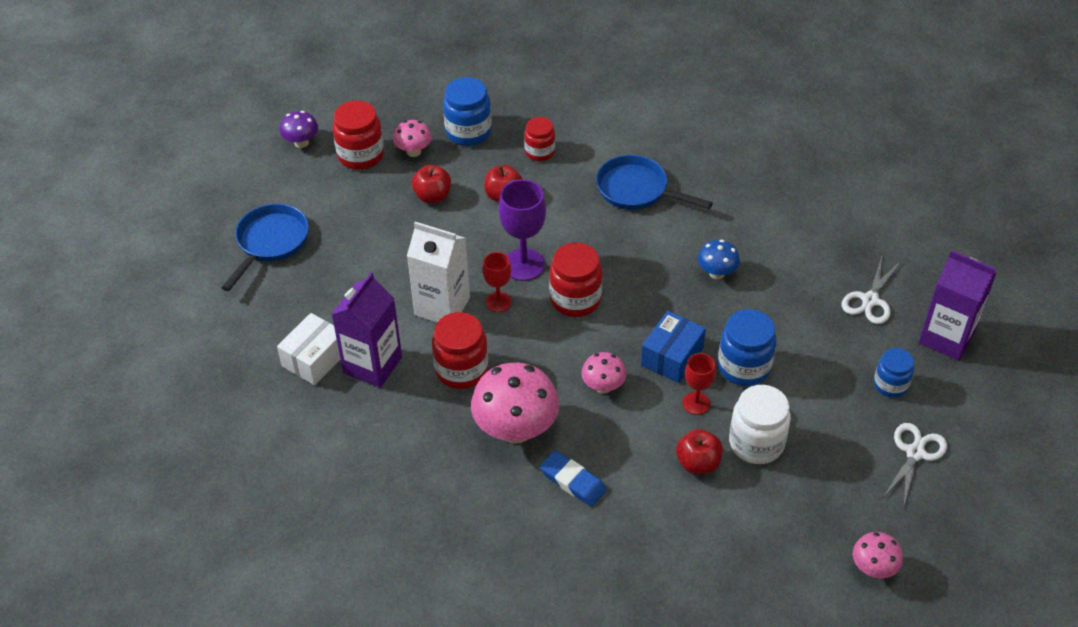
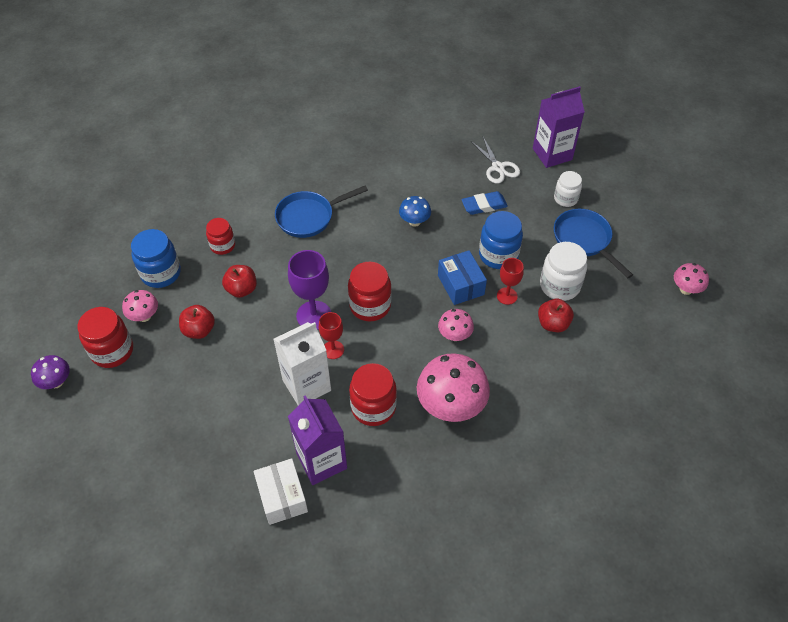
camera: 55 degrees left, 5 degrees up
(270, 242) = (138, 462): blue pan -> blue pan (584, 240)
(572, 481) = (518, 399): blue eraser -> blue eraser (484, 205)
(890, 385) = (565, 199): blue jar -> white jar
(915, 453) = (620, 219): white scissors -> none

